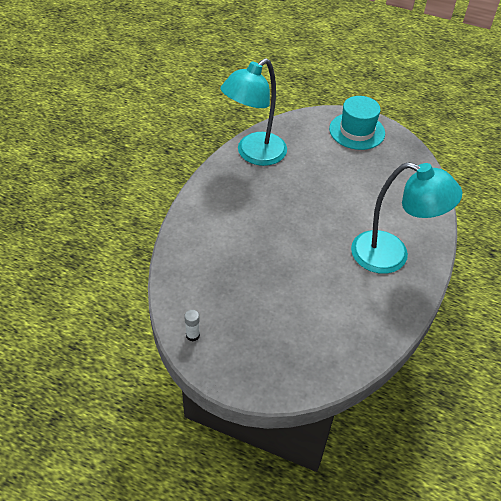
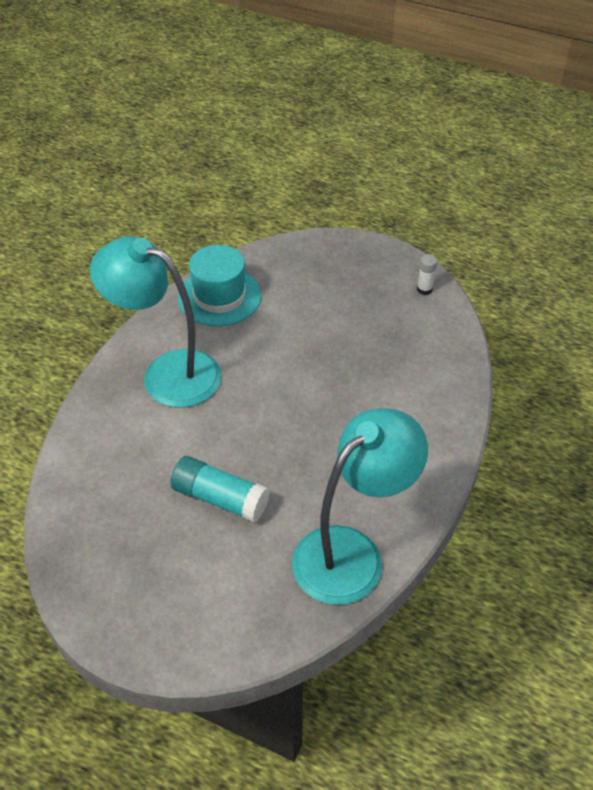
camera: 175 degrees left, 0 degrees up
(333, 179) = (220, 498): none -> turquoise glue stick
(357, 131) = (150, 610): turquoise hat -> turquoise hat (219, 296)

